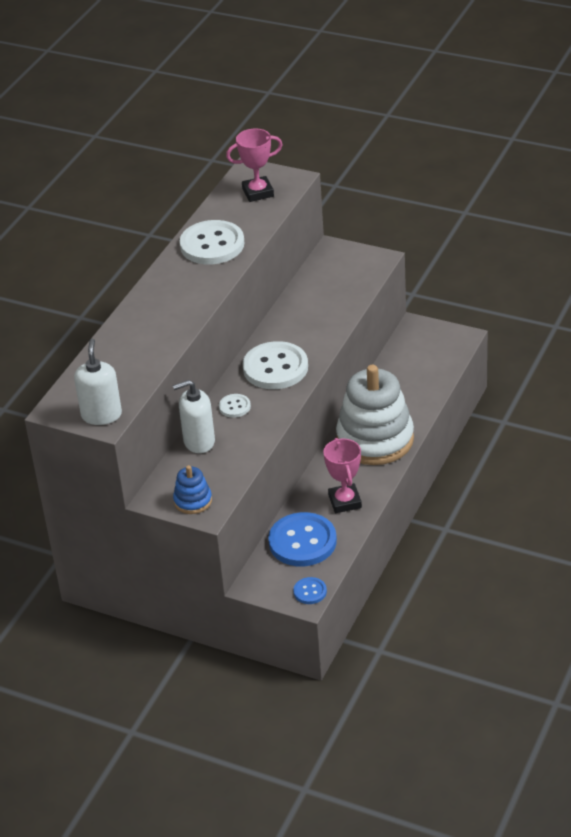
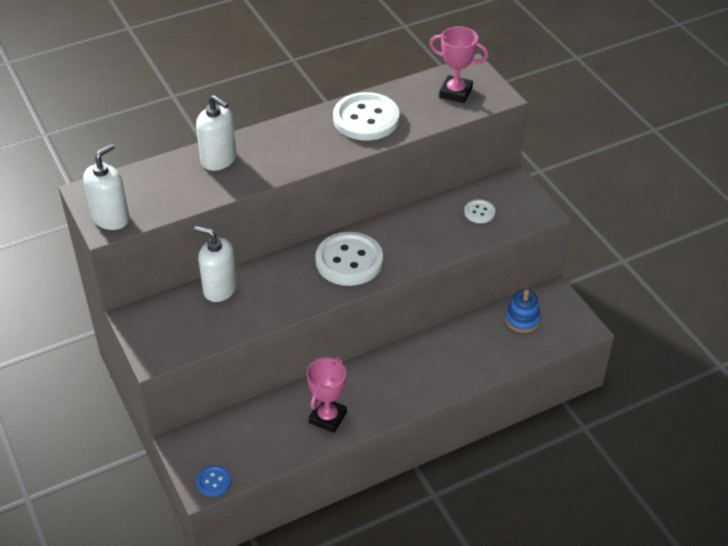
camera: 35 degrees right, 5 degrees up
(133, 332) = (219, 160): none -> white soap dispenser
(193, 501) = (156, 339): blue stacking toy -> blue stacking toy (522, 319)
(234, 407) = (280, 275): white button -> white button (479, 212)
(302, 542) = (257, 431): blue button -> none
(375, 439) = (411, 376): white stacking toy -> none

